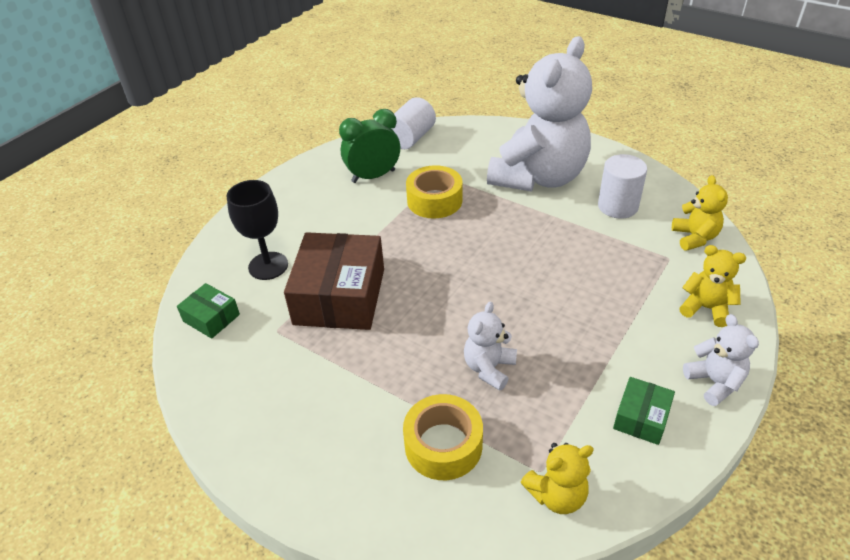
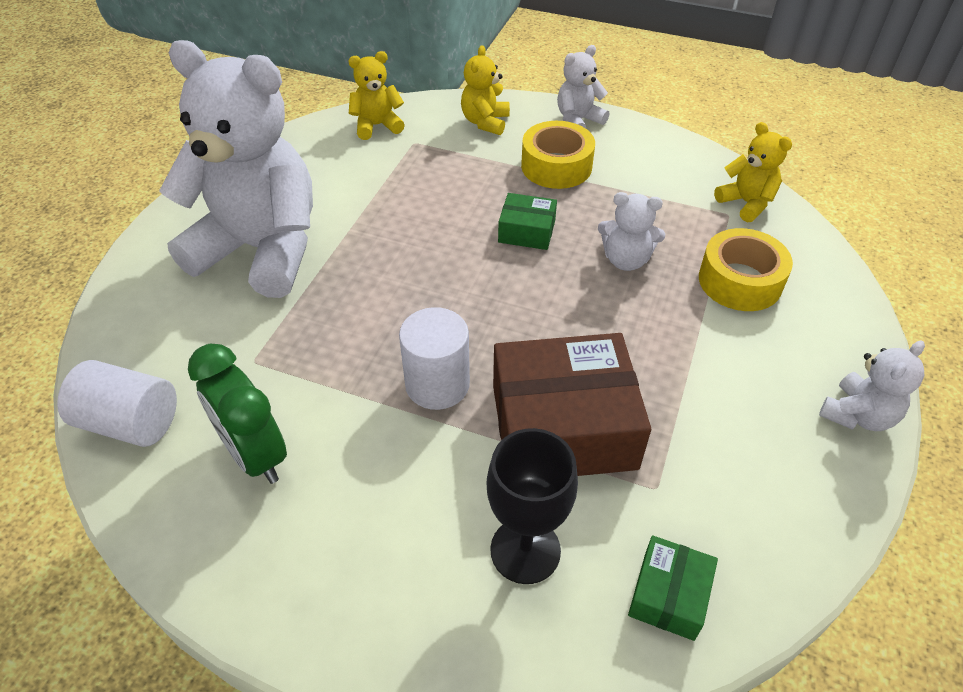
camera: 105 degrees left, 5 degrees up
(275, 472) = (857, 415): none -> white teddy bear
(434, 200) = (323, 356): yellow tape -> yellow tape (556, 166)
(617, 206) = (324, 178): white cylinder -> white cylinder (437, 384)
(641, 418) = (638, 159): green box -> green box (527, 231)

